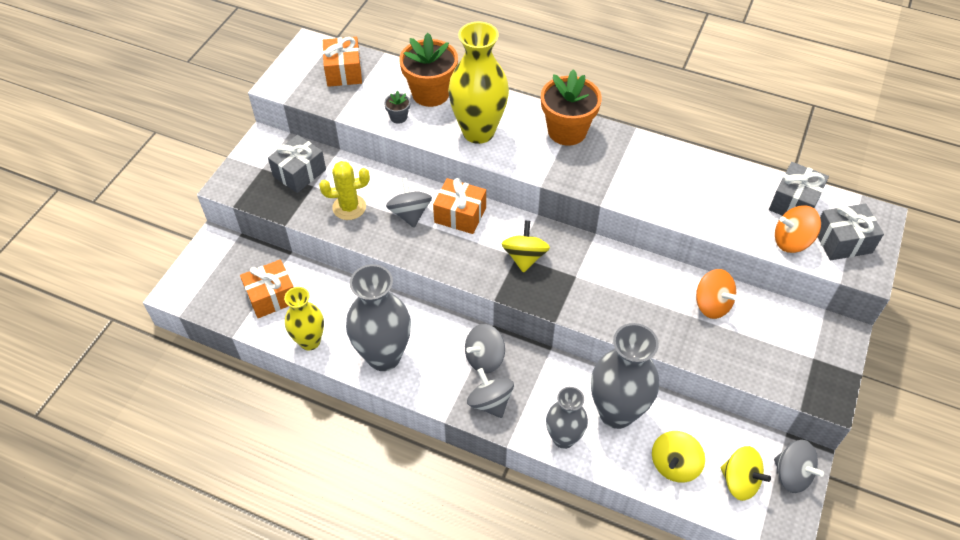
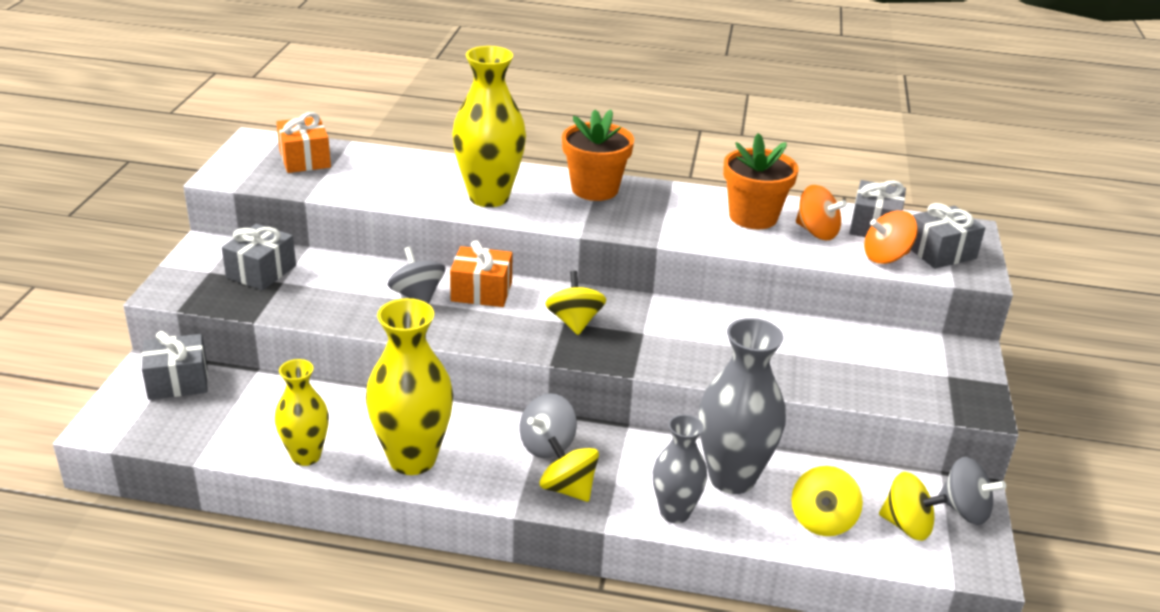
camera: 15 degrees left, 20 degrees down
(233, 257) = (178, 381): none -> grey gift
(272, 297) = (241, 416): orange gift -> none
(349, 207) = (336, 297): yellow cactus -> none
(384, 356) = (412, 459): grey vase -> yellow vase
(398, 117) = (386, 192): grey flower pot -> none
(430, 93) = (419, 170): orange flower pot -> orange flower pot (753, 217)
(490, 402) = (568, 488): grey spinning top -> yellow spinning top
(712, 304) = (813, 341): orange spinning top -> orange spinning top (816, 232)

